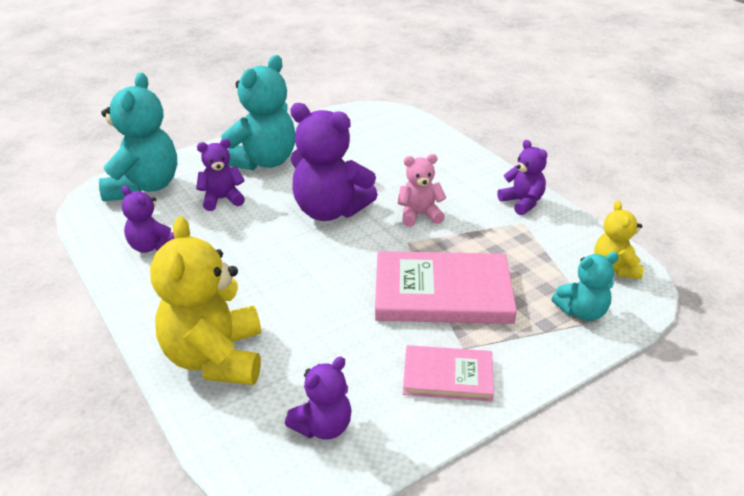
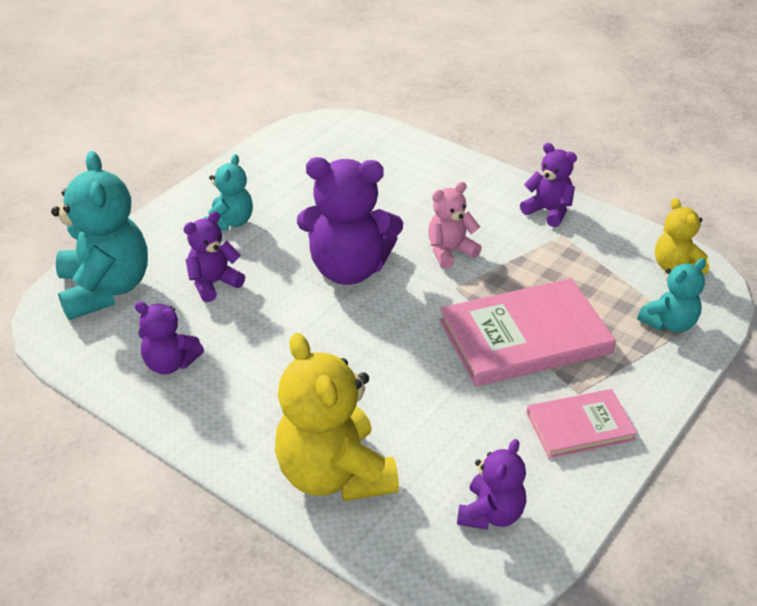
camera: 20 degrees left, 5 degrees up
(263, 161) = (230, 222): turquoise teddy bear -> turquoise teddy bear, size x0.55

